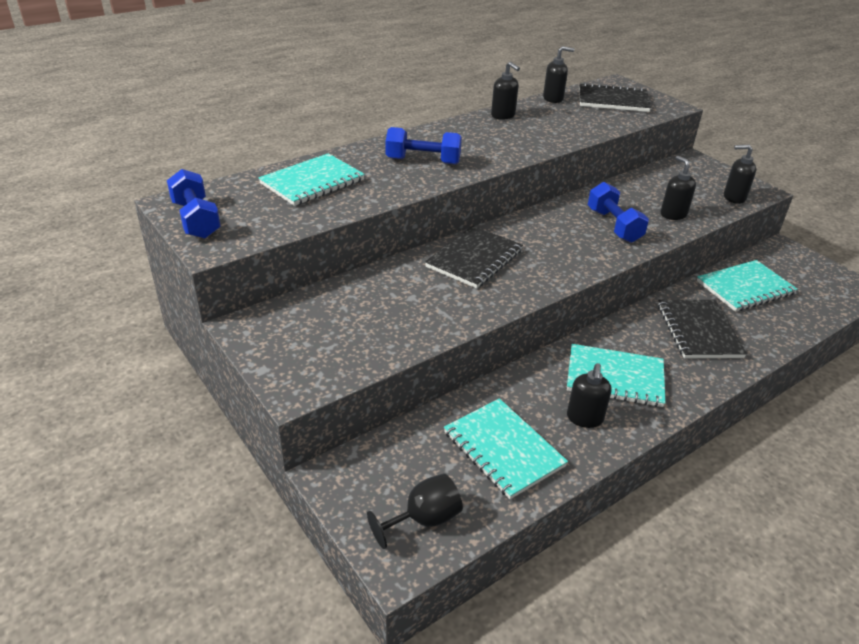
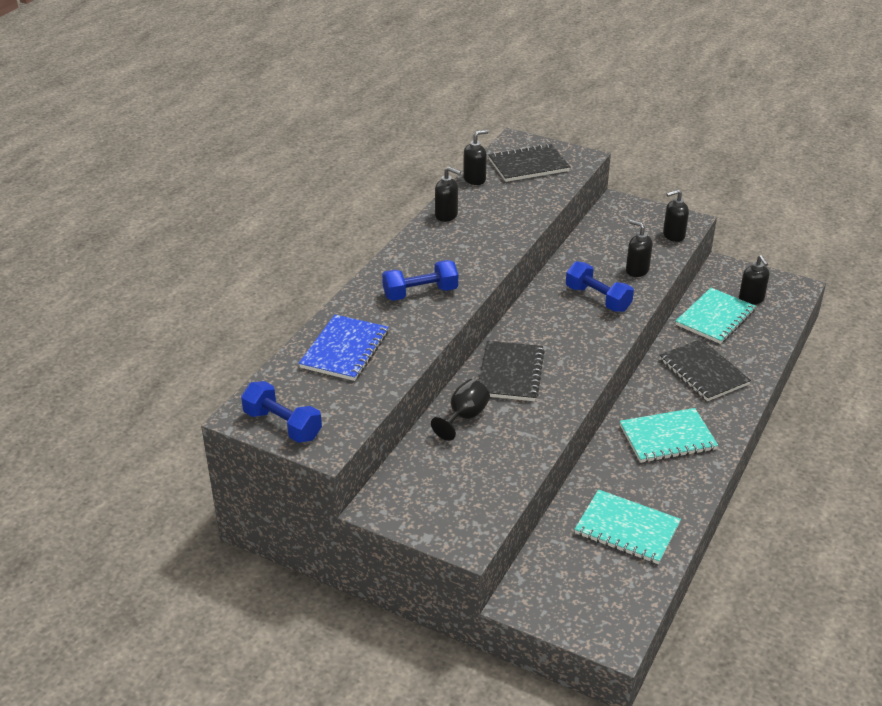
camera: 25 degrees left, 0 degrees up
(312, 182) = (344, 350): turquoise notebook -> blue notebook
(424, 519) = (610, 604): black goblet -> black goblet (464, 417)
(584, 418) = (667, 480): black soap dispenser -> black soap dispenser (751, 299)

